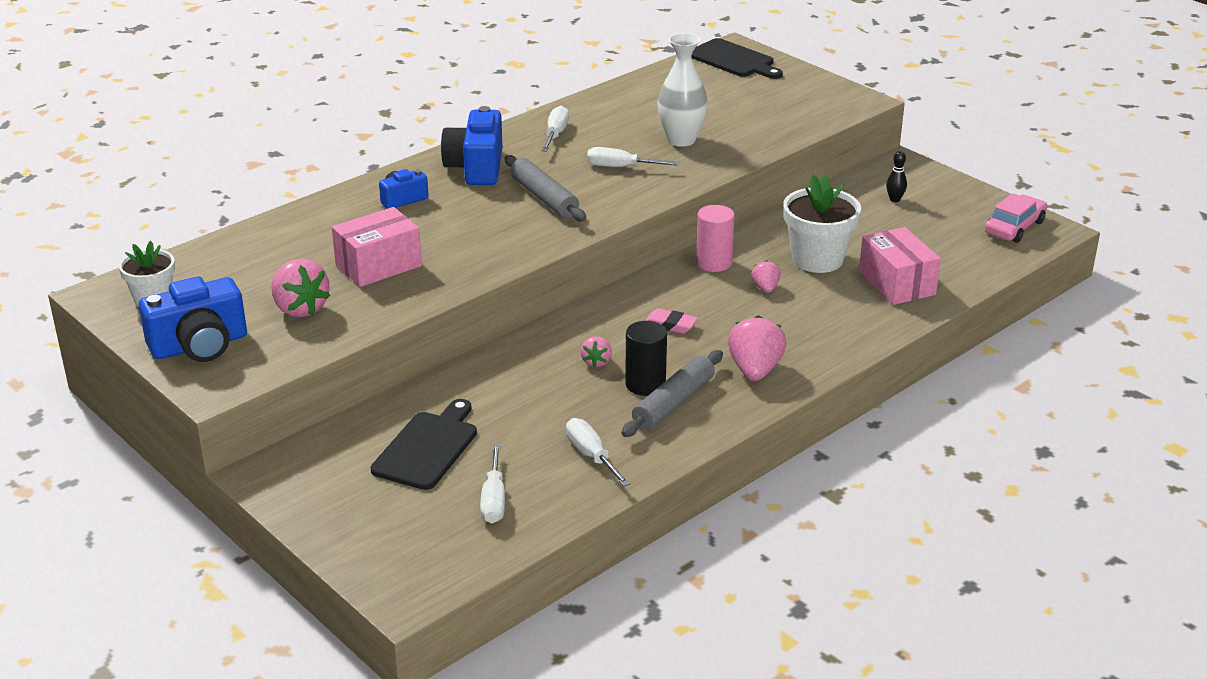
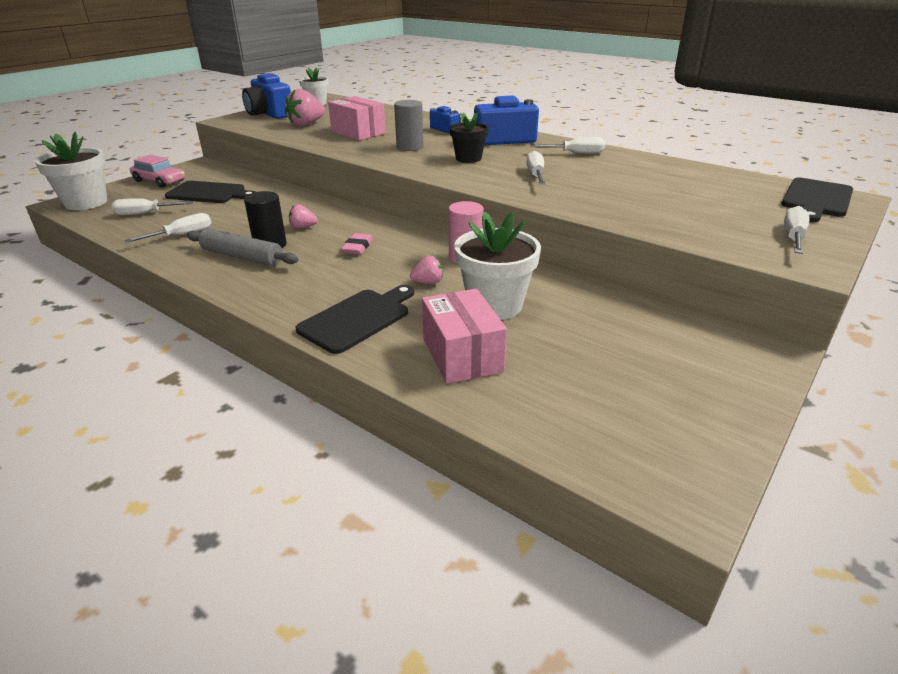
camera: 80 degrees right, 0 degrees up
(415, 571) = (86, 203): none -> white flower pot
(475, 231) = (410, 147): none -> grey cylinder
(544, 198) = (468, 158): grey rolling pin -> black flower pot
(681, 140) = (607, 190): white vase -> none
(755, 370) = (286, 285): pink strawberry -> none
(810, 91) = (793, 237): none -> white screwdriver
(831, 330) = (357, 319): none -> black cutting board
(895, 199) = (666, 349): black bowling pin -> none
(896, 283) = (462, 355): pink box -> pink box turned 75 degrees counterclockwise
(1014, 227) = (665, 456): pink car -> pink car (159, 181)

